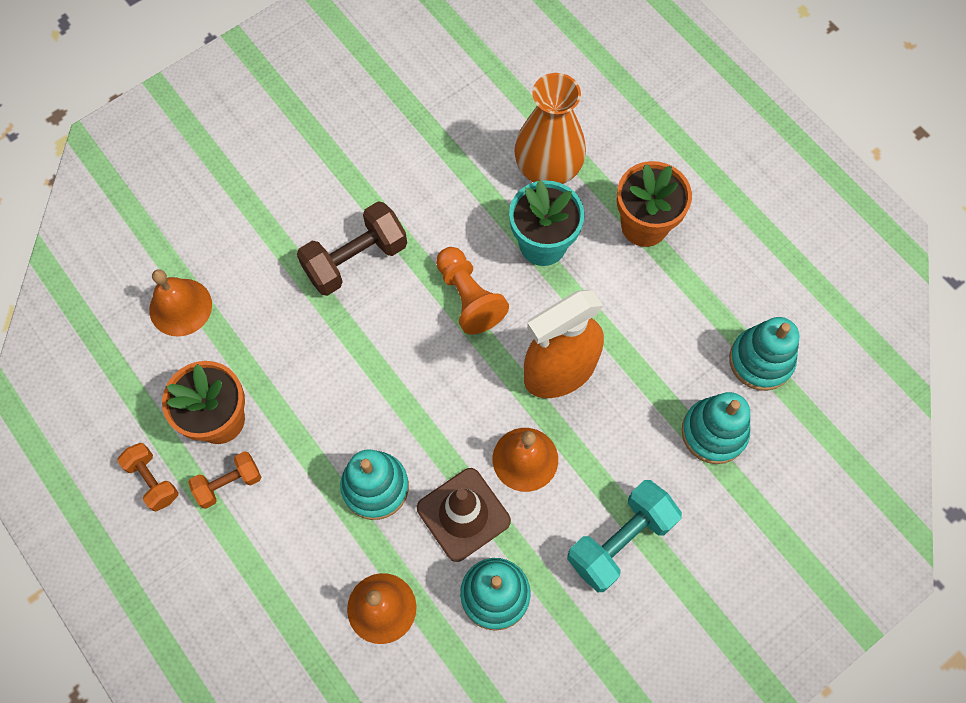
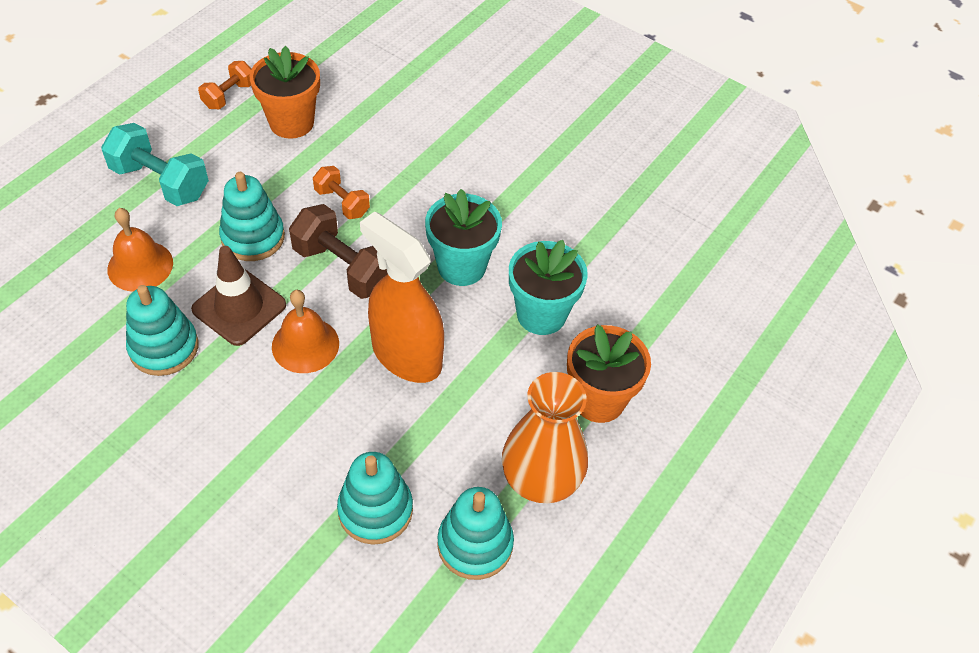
camera: 70 degrees right, 15 degrees down
(180, 307) = (386, 76): orange bell -> none
(229, 483) = (236, 141): orange dumbbell -> orange dumbbell (342, 202)
(355, 259) = (471, 176): brown dumbbell -> brown dumbbell (344, 267)
(468, 297) = (461, 266): orange pawn -> turquoise flower pot
(548, 168) = (629, 302): orange vase -> orange vase (541, 479)
(620, 541) = (235, 442): turquoise dumbbell -> turquoise dumbbell (160, 182)

